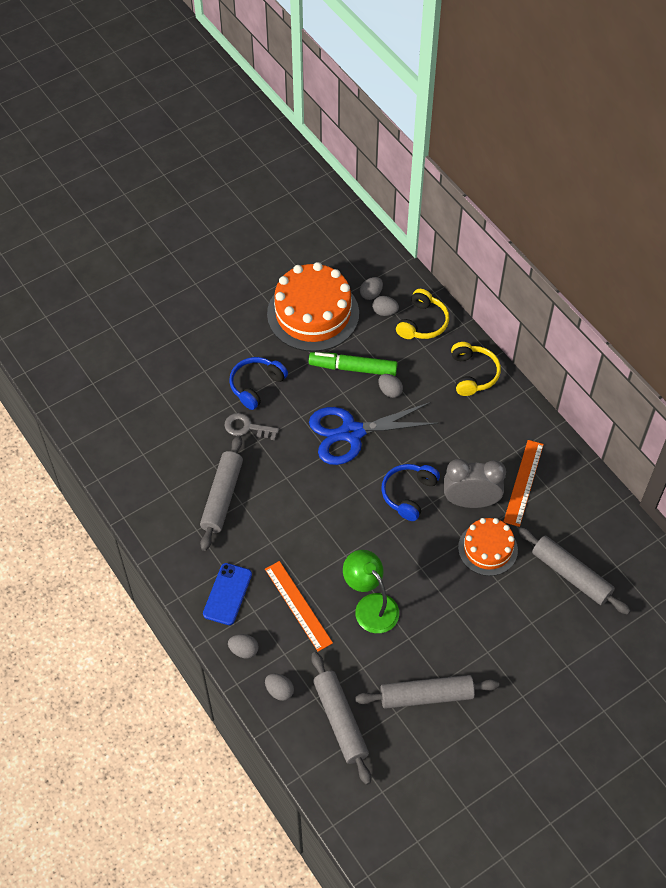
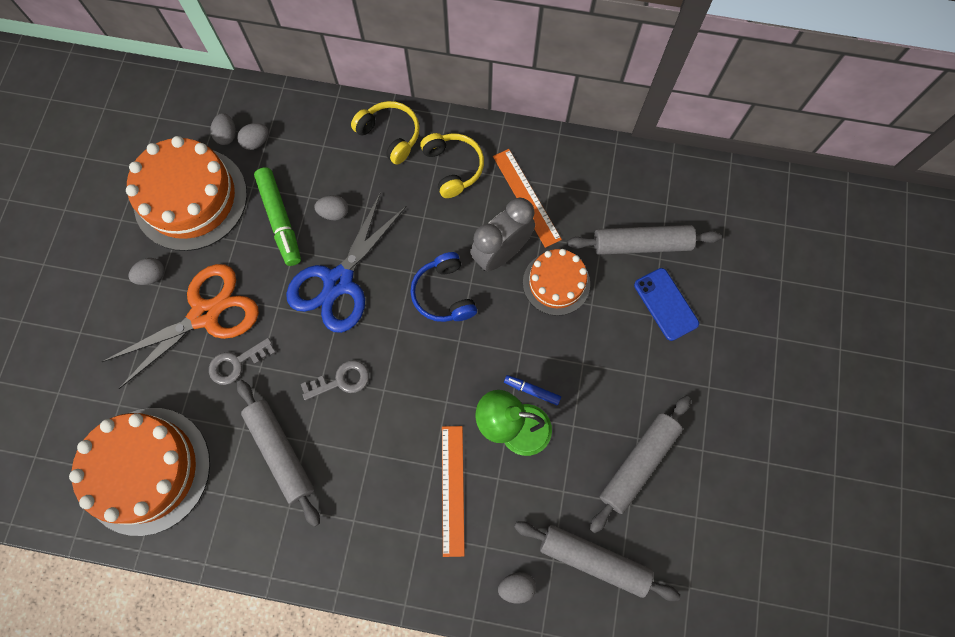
camera: 45 degrees left, 15 degrees up
(142, 441) = (147, 470): none -> orange cake
(227, 594) = (379, 542): blue phone -> blue phone (666, 304)
(244, 650) = (448, 581): grey egg -> grey egg (152, 276)
(256, 385) = (205, 314): blue headphones -> orange scissors
(296, 488) = (341, 380): none -> grey key
(298, 605) = (452, 489): orange ruler -> orange ruler turned 75 degrees clockwise
(353, 368) = (280, 219): green marker -> green marker turned 75 degrees counterclockwise
(404, 596) = (532, 391): none -> blue marker
(422, 323) = (300, 124): yellow headphones -> yellow headphones (453, 168)

